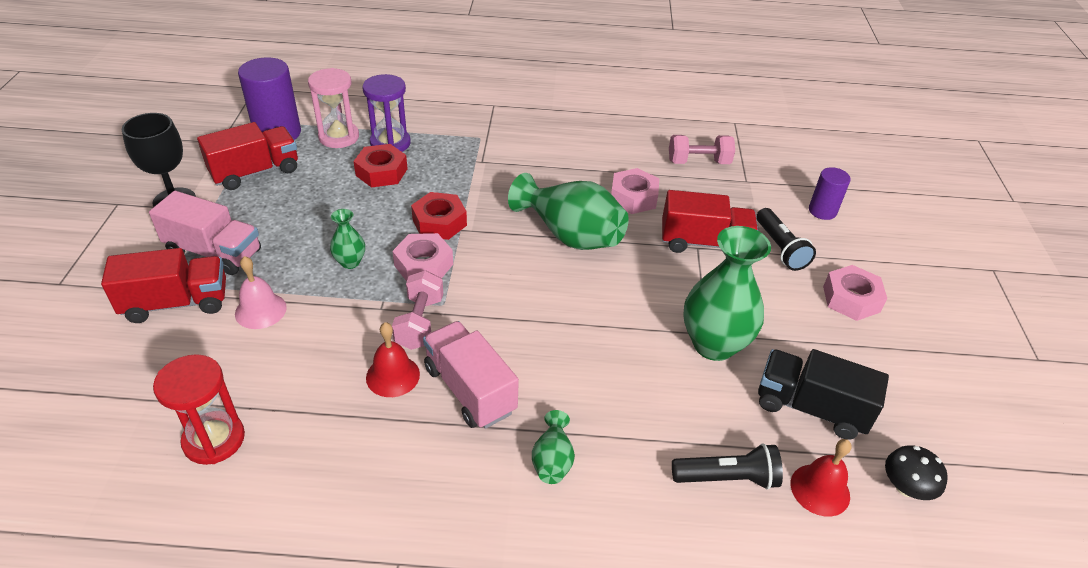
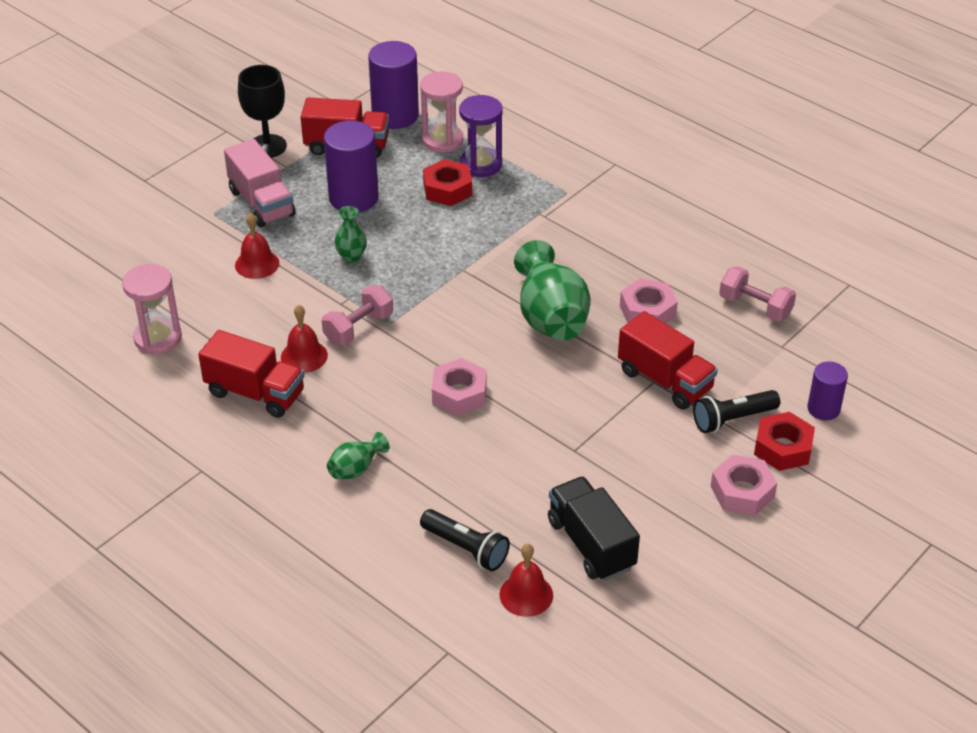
camera: 40 degrees right, 0 degrees up
(176, 303) = (207, 231): red truck -> red truck (255, 393)
(214, 439) = (158, 338): red hourglass -> pink hourglass
(260, 310) = (257, 264): pink bell -> red bell
(303, 212) = (353, 198): none -> purple cylinder
(423, 265) = (404, 285): pink nut -> pink nut (459, 393)
(439, 222) = (452, 255): red nut -> red nut (783, 448)
(470, 390) = (347, 393): pink truck -> none
(714, 344) = (569, 460): green vase -> none
(780, 248) = (732, 419): black flashlight -> black flashlight turned 45 degrees clockwise
(906, 487) = (595, 632): black mushroom -> none

